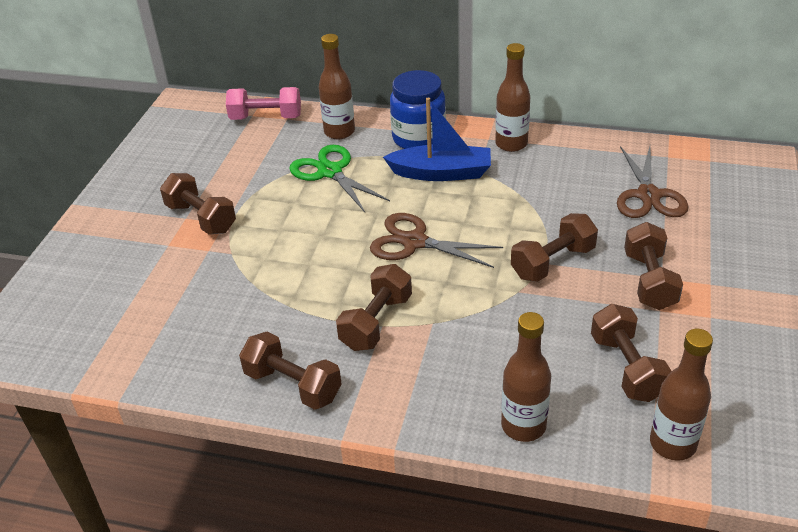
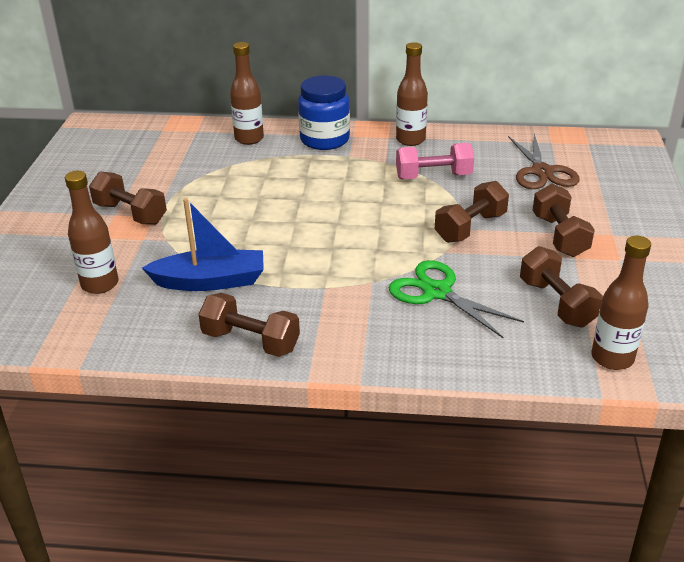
camera: 10 degrees left, 5 degrees down
(266, 118) = (176, 131): pink dumbbell -> pink dumbbell (433, 176)
(330, 172) = (247, 170): green scissors -> green scissors (437, 292)
(376, 322) = (319, 285): brown dumbbell -> none
(414, 242) = (340, 220): brown scissors -> none
(441, 173) = (352, 165): blue boat -> blue boat (210, 281)
(523, 426) = (475, 356): brown bottle -> brown bottle (100, 284)

